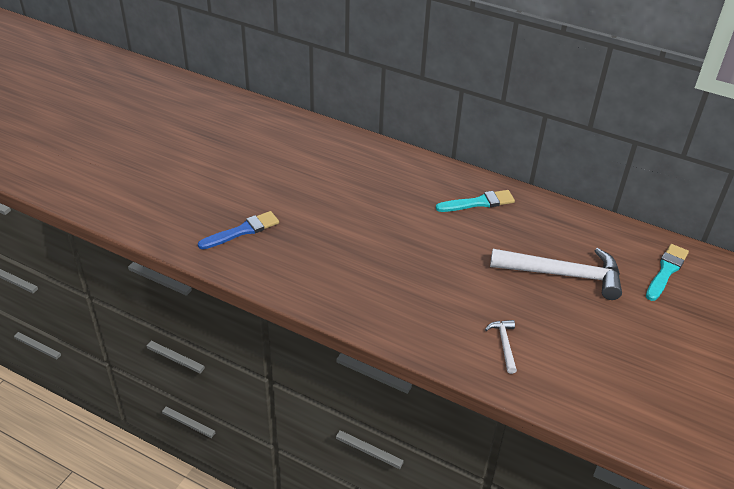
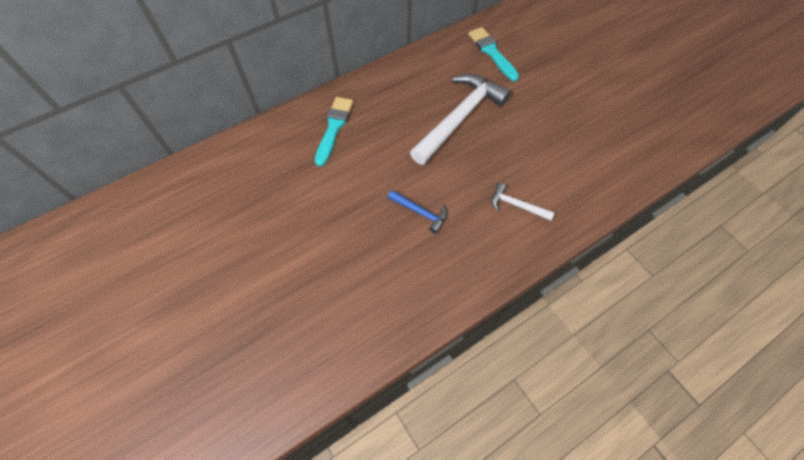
camera: 60 degrees left, 20 degrees up
(242, 231) = (220, 375): blue brush -> none
(443, 283) = (420, 212): none -> blue hammer

